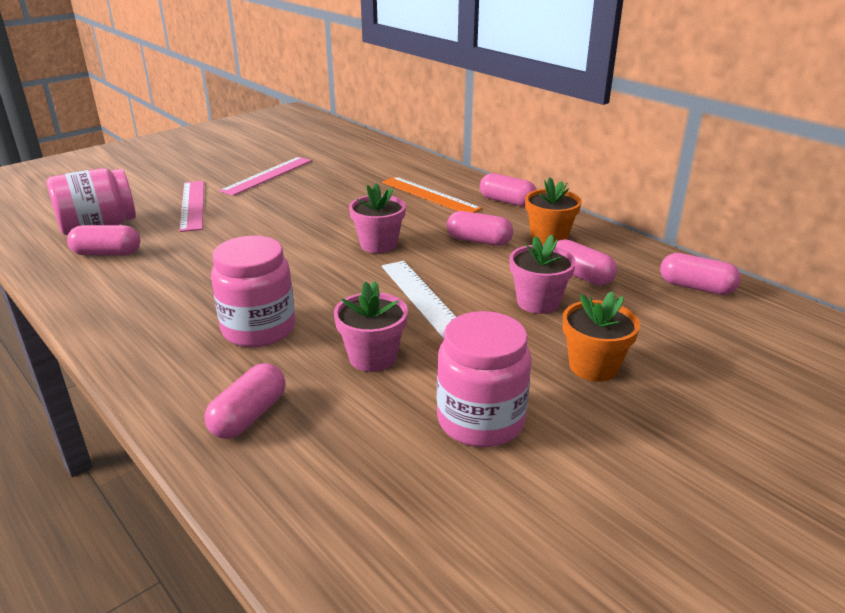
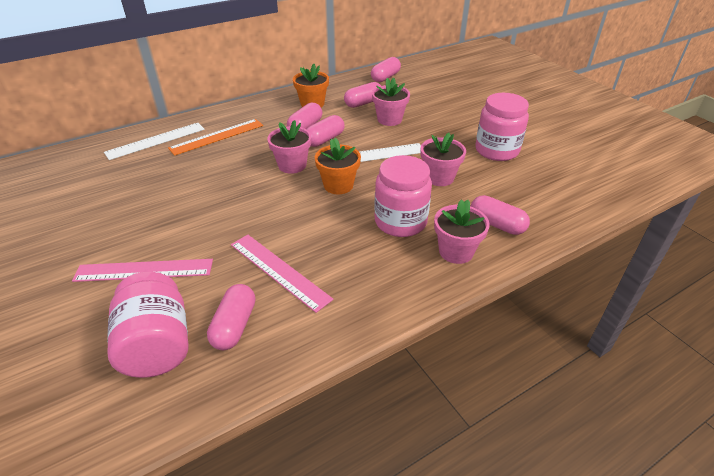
camera: 80 degrees left, 10 degrees up
(190, 376) = (456, 251): none -> pink flower pot
(268, 175) = (101, 219): pink ruler -> pink ruler (279, 271)
(408, 170) = (156, 141): none -> white ruler
(507, 201) = (249, 109): pink capsule -> pink capsule (325, 140)
(593, 366) = (453, 115): orange flower pot -> orange flower pot (338, 185)

